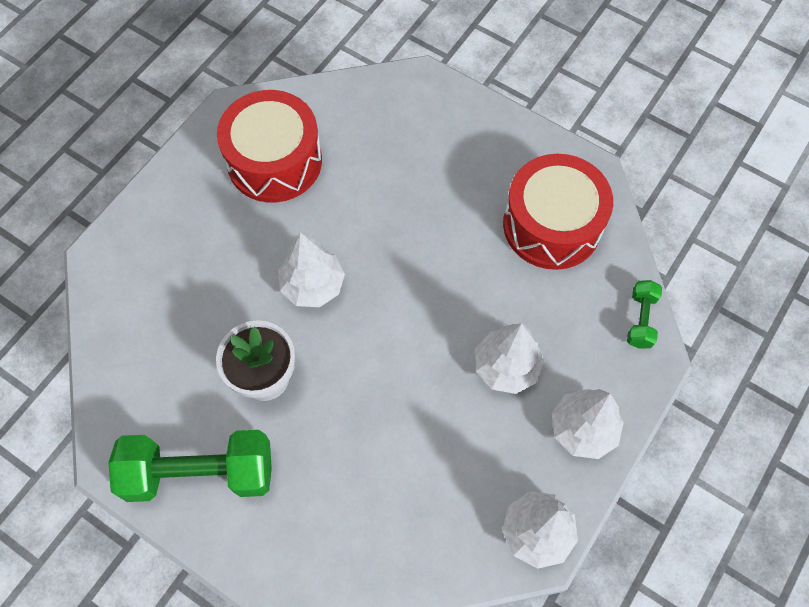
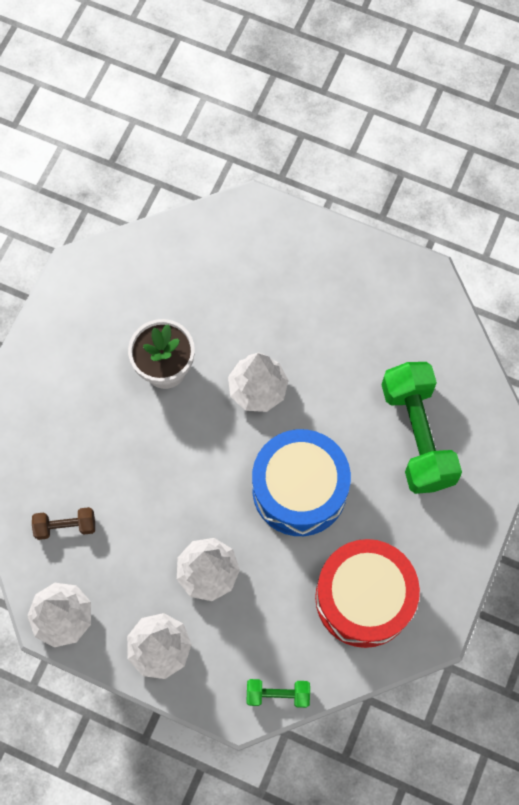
camera: 80 degrees right, 5 degrees up
(200, 473) = (76, 337): green dumbbell -> green dumbbell (417, 435)
(274, 161) = (379, 328): red drum -> none
(430, 516) = (65, 526): none -> brown dumbbell
(431, 264) = (299, 489): none -> blue drum

